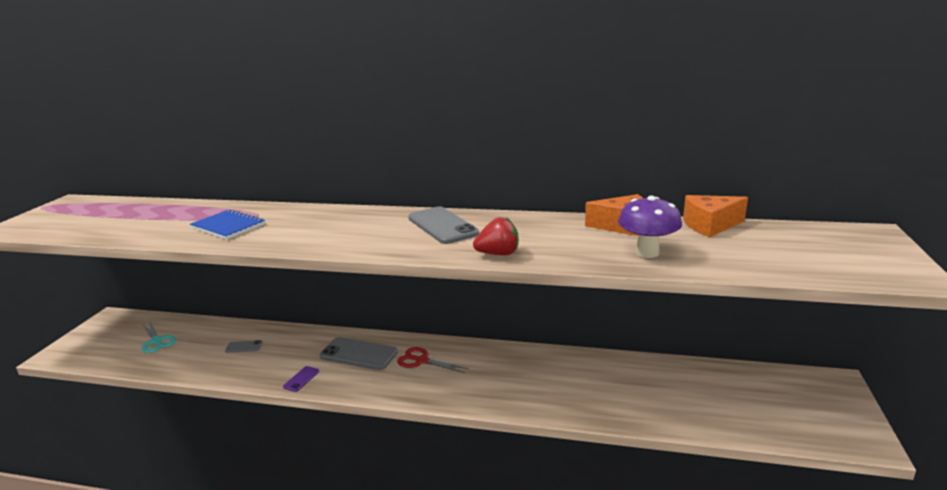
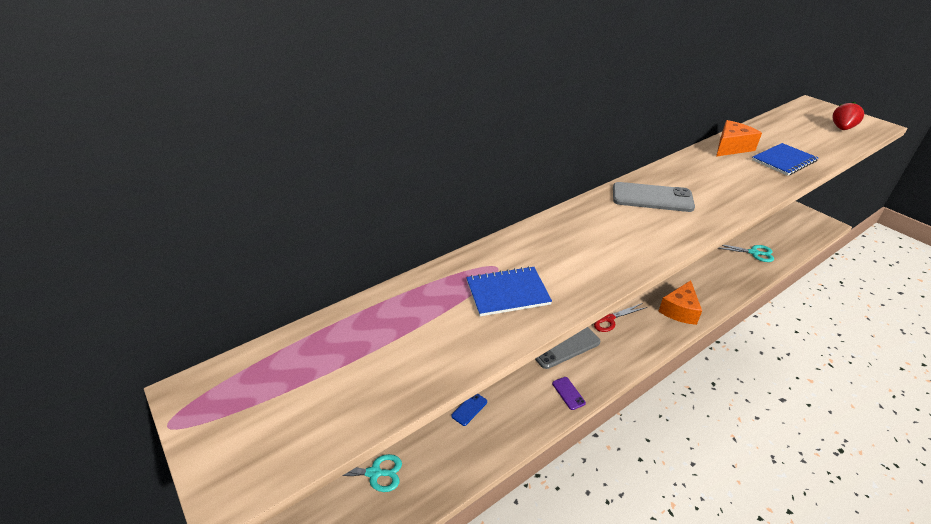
camera: 50 degrees left, 15 degrees up
(244, 347) = (469, 409): grey phone -> blue phone
(498, 254) = (736, 201): red strawberry -> red strawberry (842, 128)
(647, 253) = (783, 161): purple mushroom -> blue notebook
(677, 405) = (753, 253): none -> turquoise scissors
(710, 225) = (759, 128): orange cheese -> orange cheese (679, 310)

